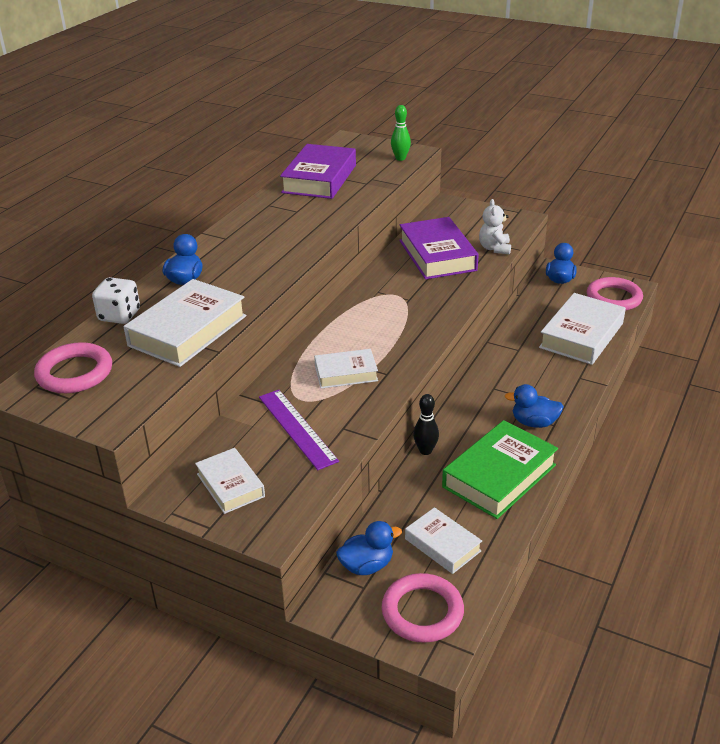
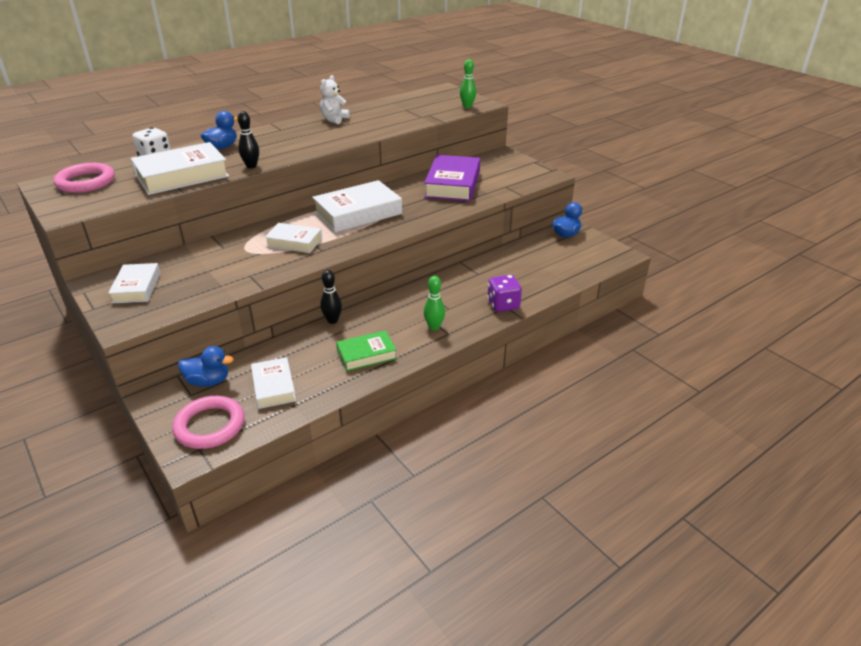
camera: 25 degrees right, 0 degrees up
(255, 296) = (251, 166): none -> black bowling pin
(297, 428) = (220, 266): purple ruler -> none
(319, 179) = (392, 108): purple book -> none
(494, 248) = (502, 190): white teddy bear -> white teddy bear (334, 119)
(499, 476) = (366, 355): green book -> green book, size x0.59
(534, 422) = (434, 327): blue duck -> green bowling pin
(575, 376) = (503, 305): none -> purple dice
(581, 335) = (541, 278): white book -> white book (358, 213)
(613, 298) = (598, 258): pink ring -> none

